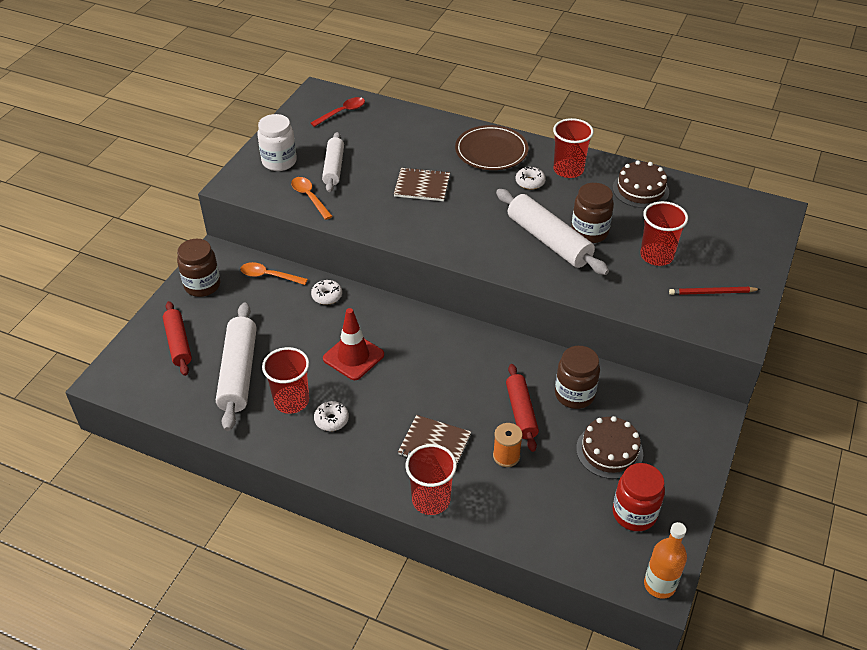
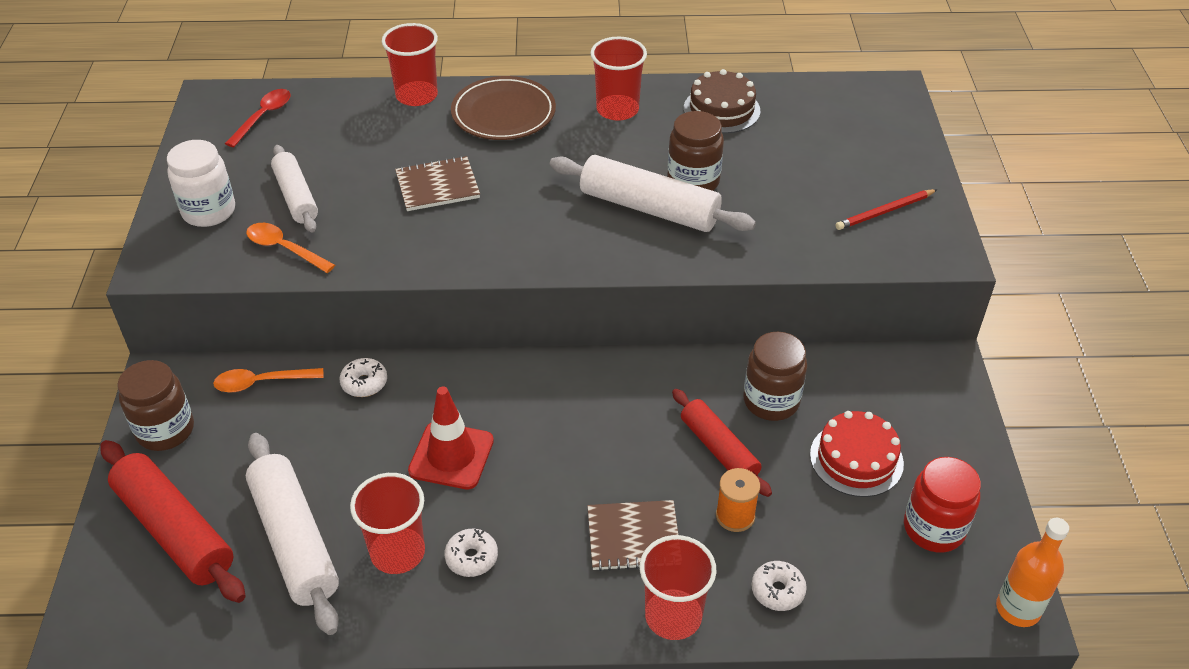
camera: 25 degrees left, 0 degrees up
(178, 343) = (174, 530): red rolling pin -> red rolling pin, size x1.55
(530, 182) = (578, 139): white donut -> white donut (777, 591)
(609, 451) = (856, 459): brown cake -> red cake
(656, 256) = (792, 186): red cup -> red cup (416, 95)

